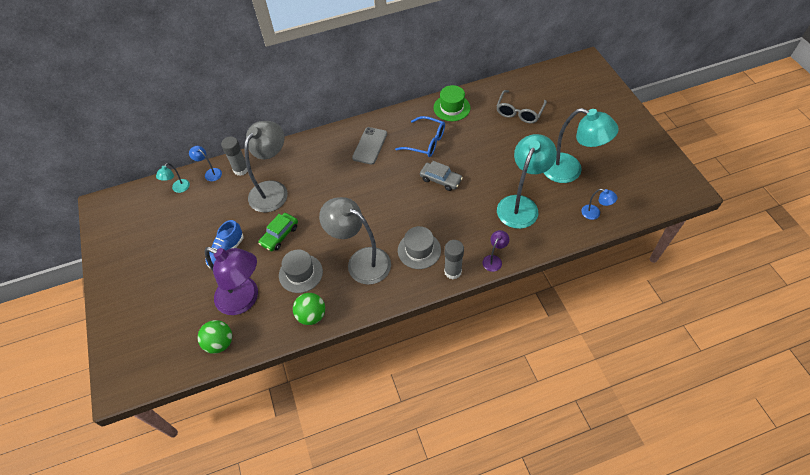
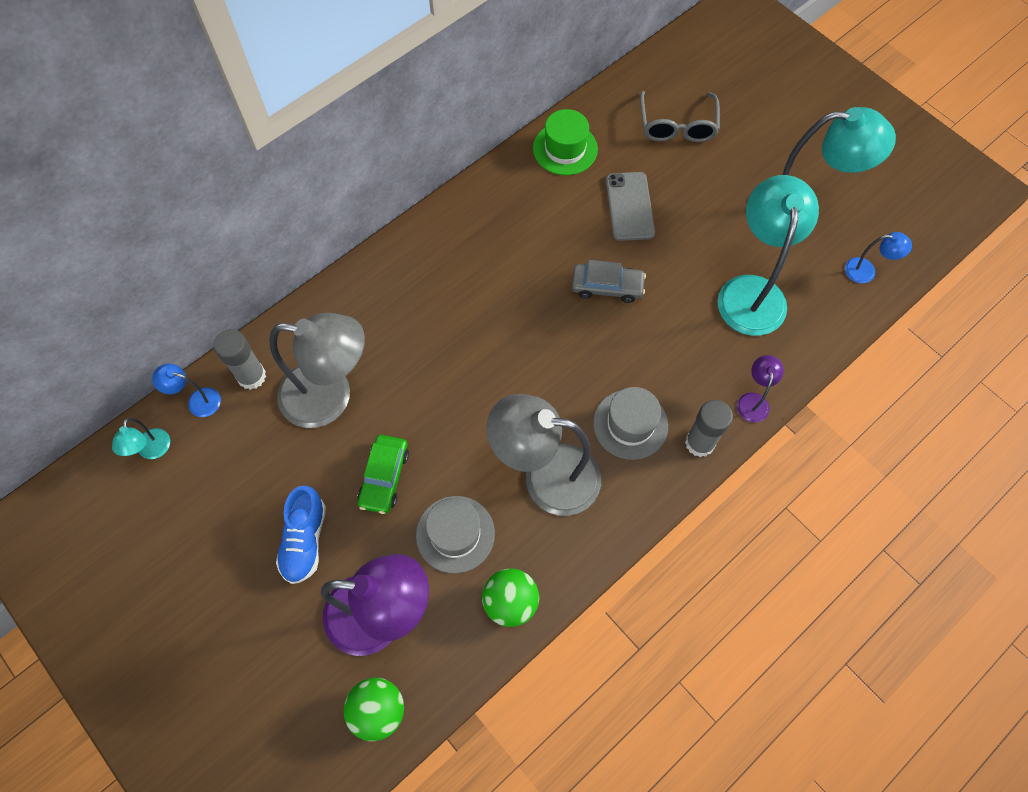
camera: 25 degrees left, 10 degrees up
(273, 190) = (330, 396): grey lamp -> grey lamp turned 90 degrees clockwise
(370, 146) = (460, 260): grey phone -> grey phone (629, 206)
(425, 142) = (551, 225): blue glasses -> none

